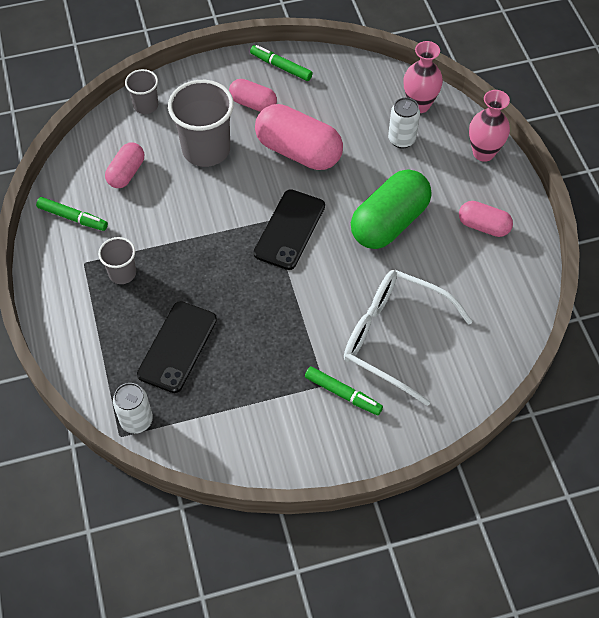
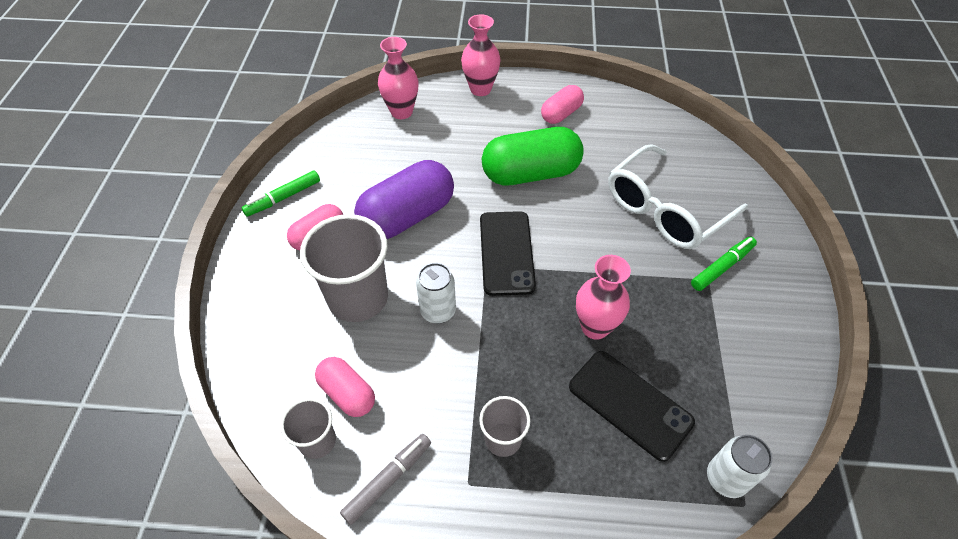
camera: 70 degrees left, 5 degrees down
(73, 218) = (388, 480): green marker -> grey marker
(146, 105) = (252, 343): grey cup -> grey cup (317, 441)
(239, 309) = (595, 327): none -> pink vase
(289, 229) = (506, 252): black phone -> black phone turned 45 degrees clockwise
(298, 151) = (407, 216): pink capsule -> purple capsule
(389, 222) = (531, 173): green capsule -> green capsule turned 75 degrees counterclockwise
(401, 139) = (436, 136): white can -> white can (438, 311)

